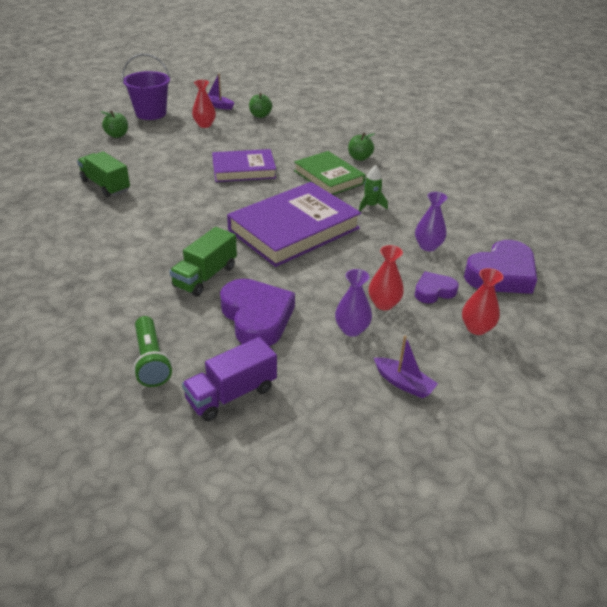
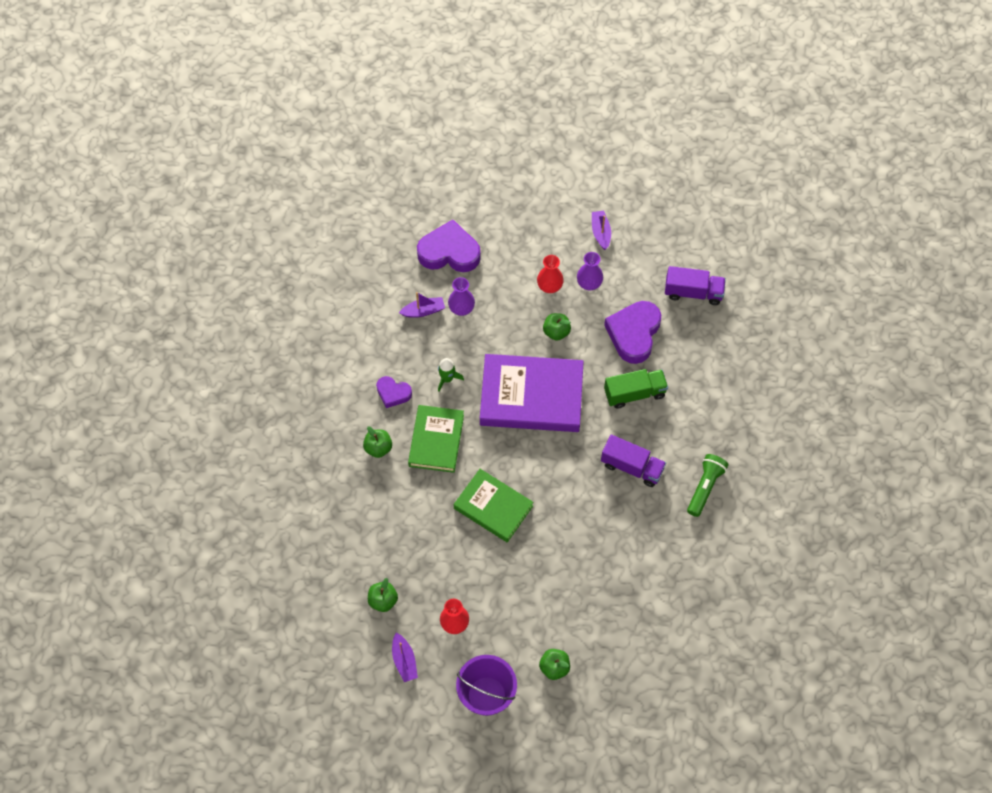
camera: 135 degrees left, 25 degrees up
(105, 185) = (625, 571): green truck -> none
(151, 361) = (718, 346): green flashlight -> green flashlight (705, 487)
(157, 234) = (632, 467): none -> purple truck
(244, 169) = (493, 507): purple book -> green book
(330, 277) = (556, 332): none -> green apple
(434, 291) = (508, 272): purple heart -> purple heart (393, 393)
(451, 229) = (423, 311): none -> purple boat
(476, 328) = (519, 231): red vase -> none

